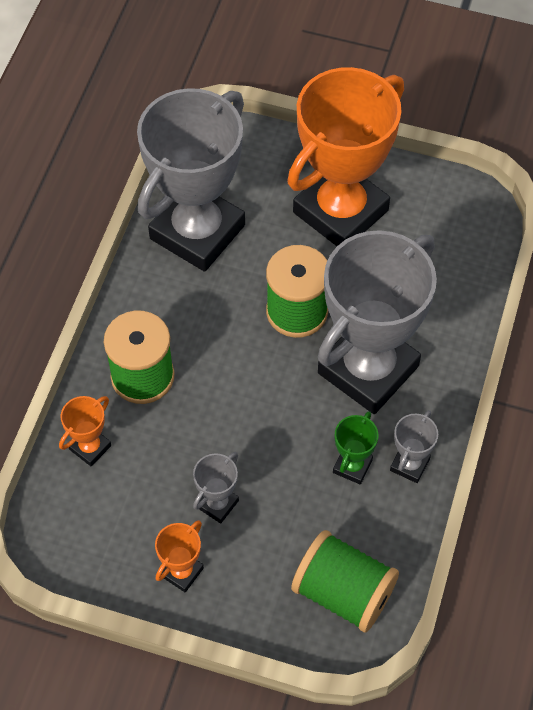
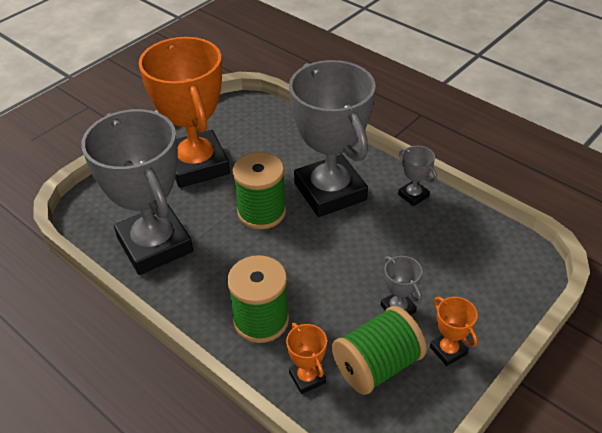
camera: 65 degrees left, 15 degrees down
(343, 592) = (498, 260): green spool -> green spool (377, 366)
(352, 466) = (401, 223): green trophy -> none

